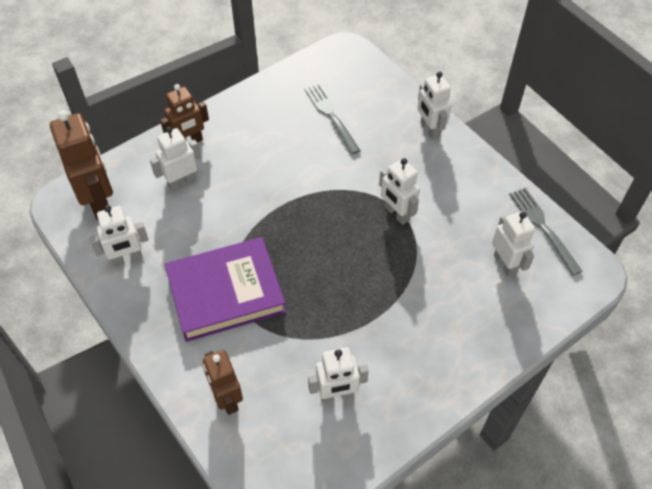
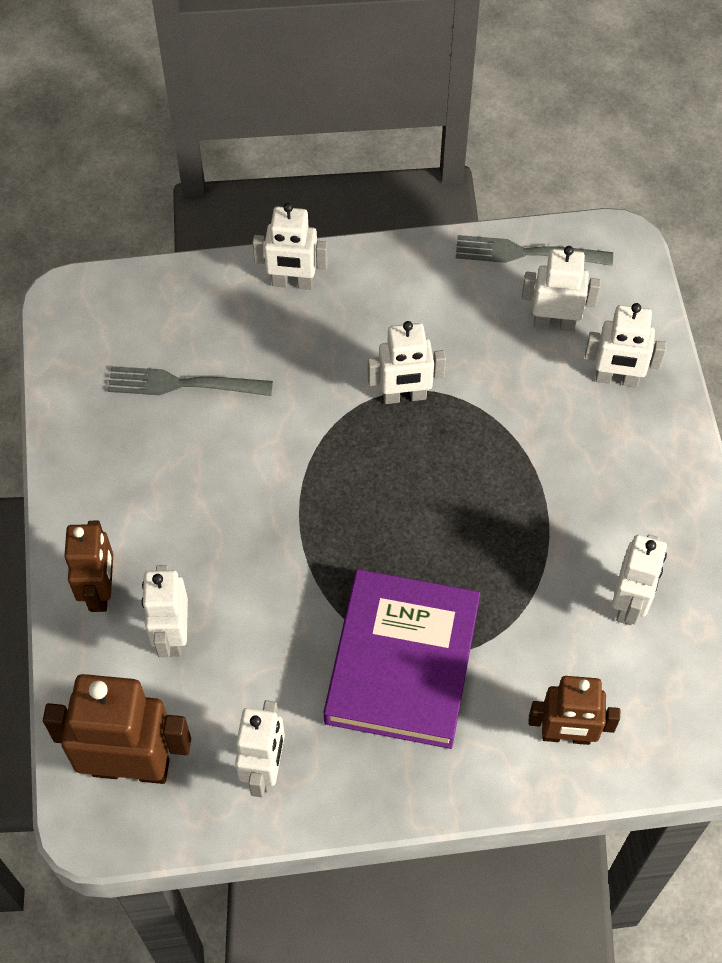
camera: 60 degrees left, 5 degrees up
(492, 316) = (616, 379): none -> white robot

